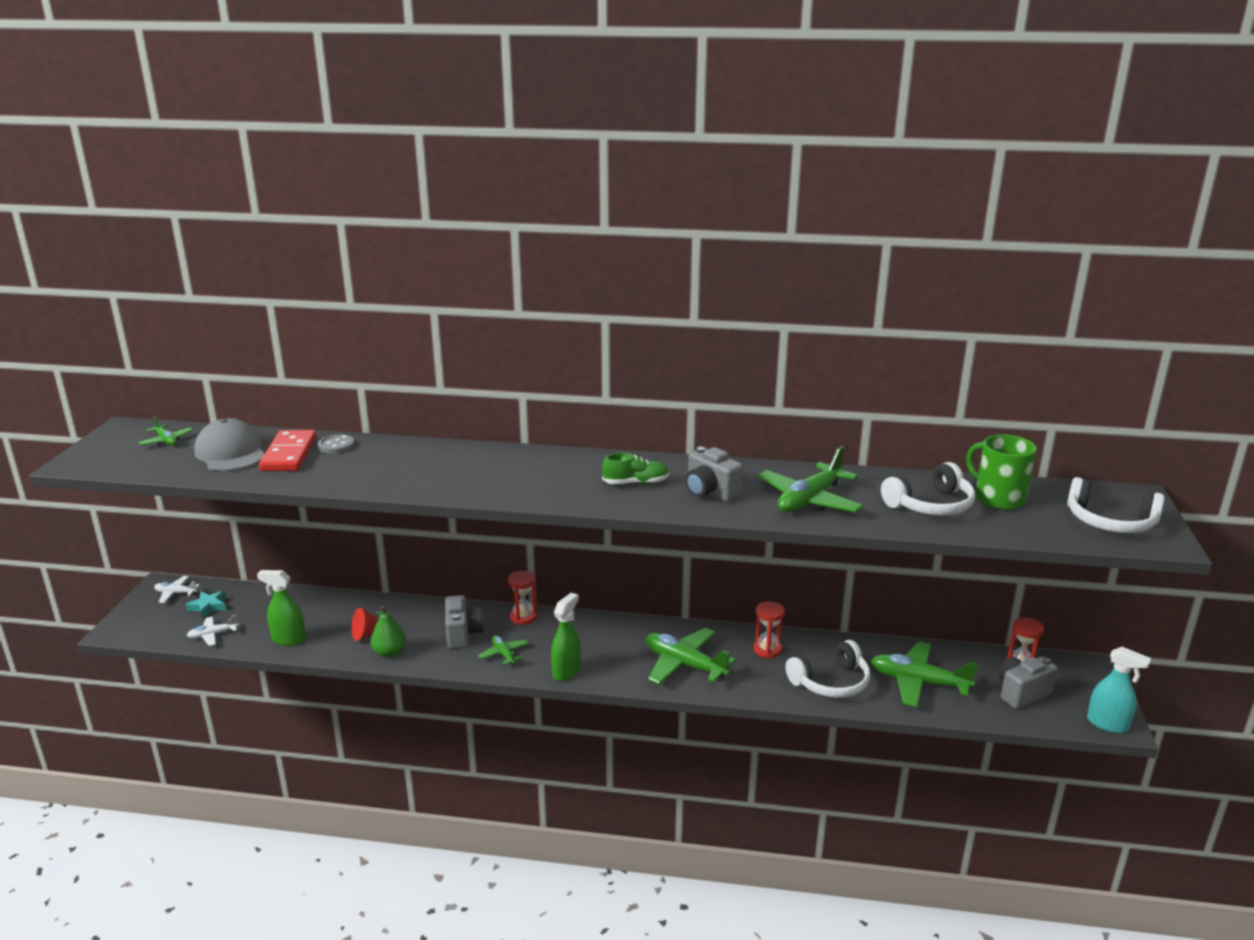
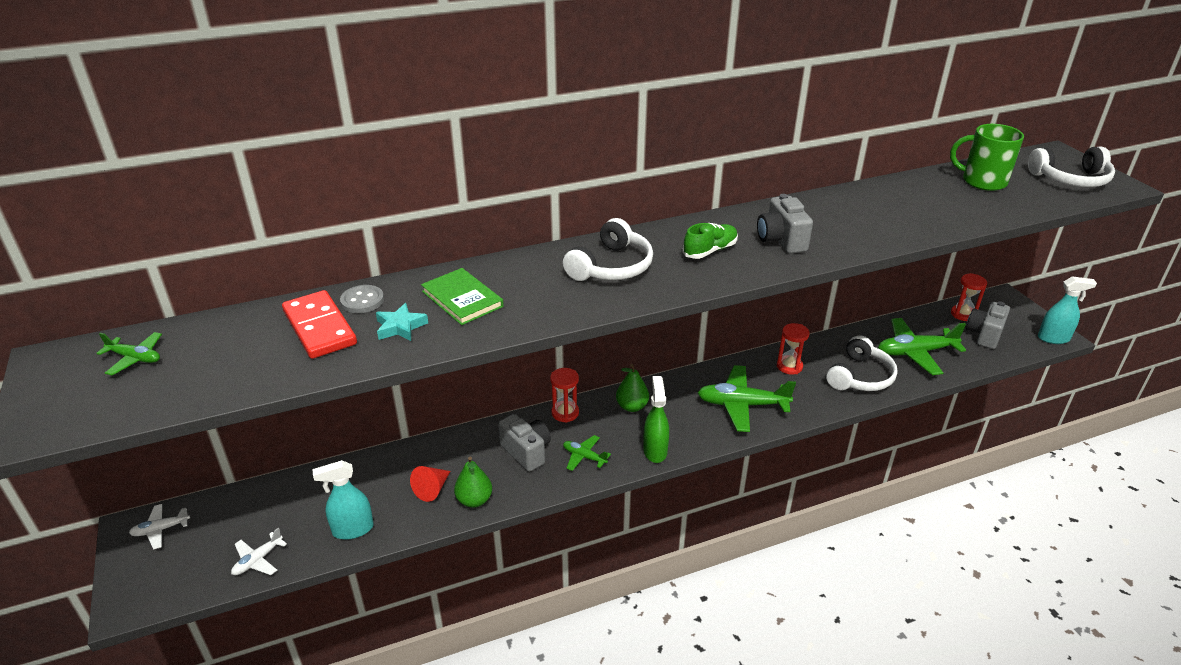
camera: 30 degrees left, 10 degrees up
(208, 606) = (219, 529): turquoise star -> turquoise star (400, 327)
(231, 452) = (243, 348): grey cap -> none
(288, 639) = (352, 529): green spray bottle -> turquoise spray bottle
(402, 463) = (462, 299): none -> green book
(584, 631) = (632, 406): none -> green pear
(710, 492) = (781, 240): grey camera -> grey camera turned 60 degrees clockwise
(809, 500) = (863, 224): green plane -> none
(930, 505) = (949, 201): white headphones -> white headphones (611, 267)

